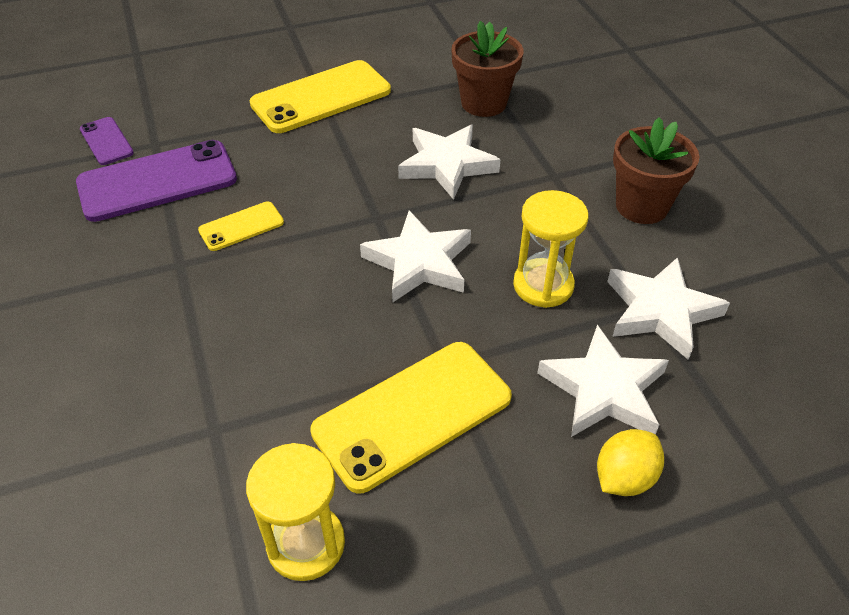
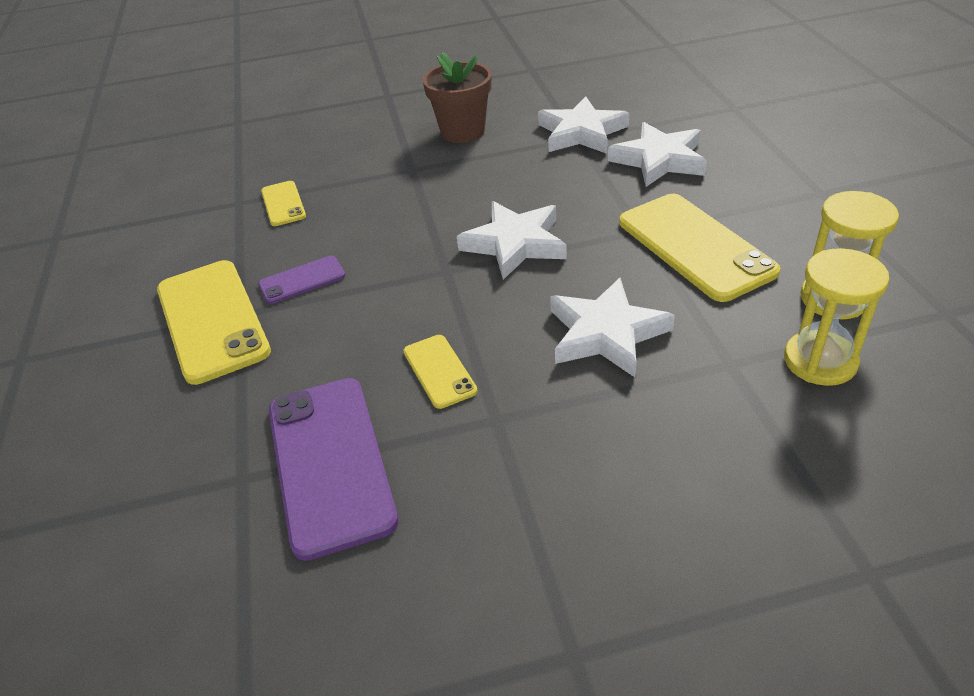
camera: 80 degrees left, 5 degrees down
(106, 141) = (210, 541): purple phone -> purple phone (302, 280)
(447, 165) = (376, 227): white star -> white star (606, 333)
(483, 103) = (283, 204): brown flower pot -> yellow phone
(543, 285) = (550, 180): yellow hourglass -> yellow hourglass (820, 361)
(624, 477) = (735, 157): yellow lemon -> none

